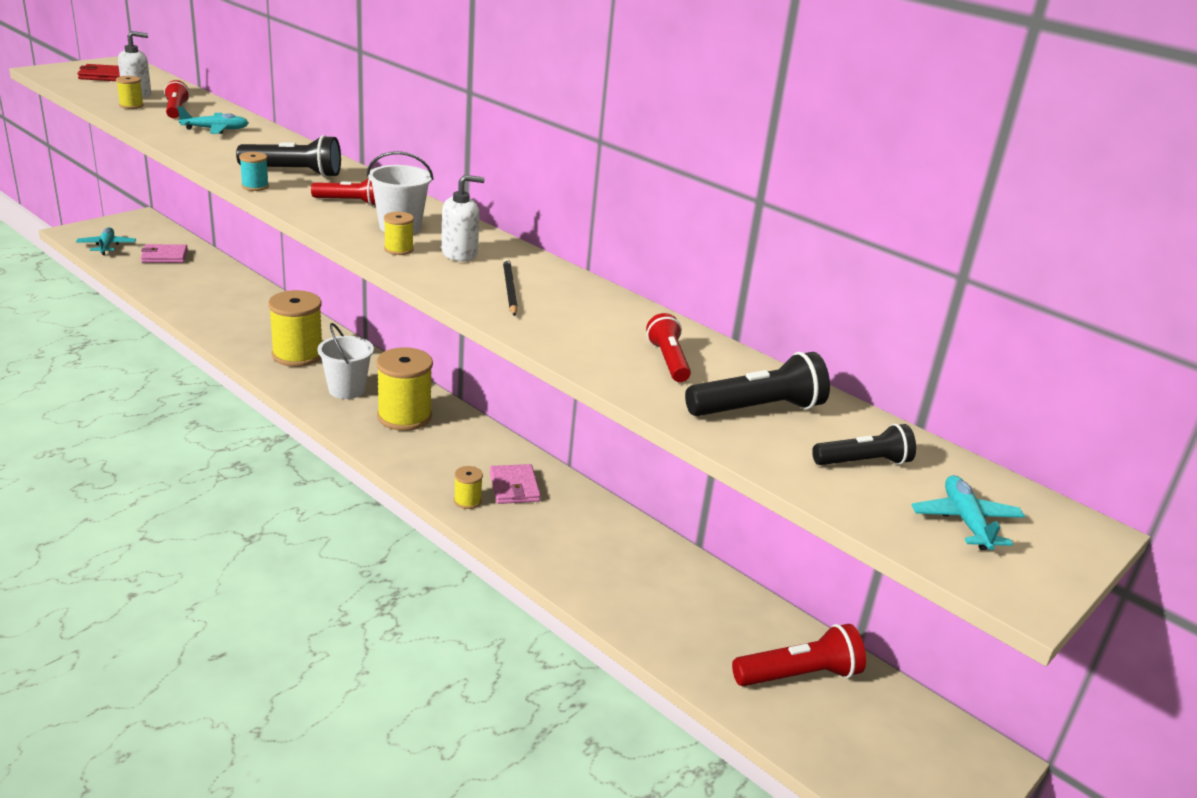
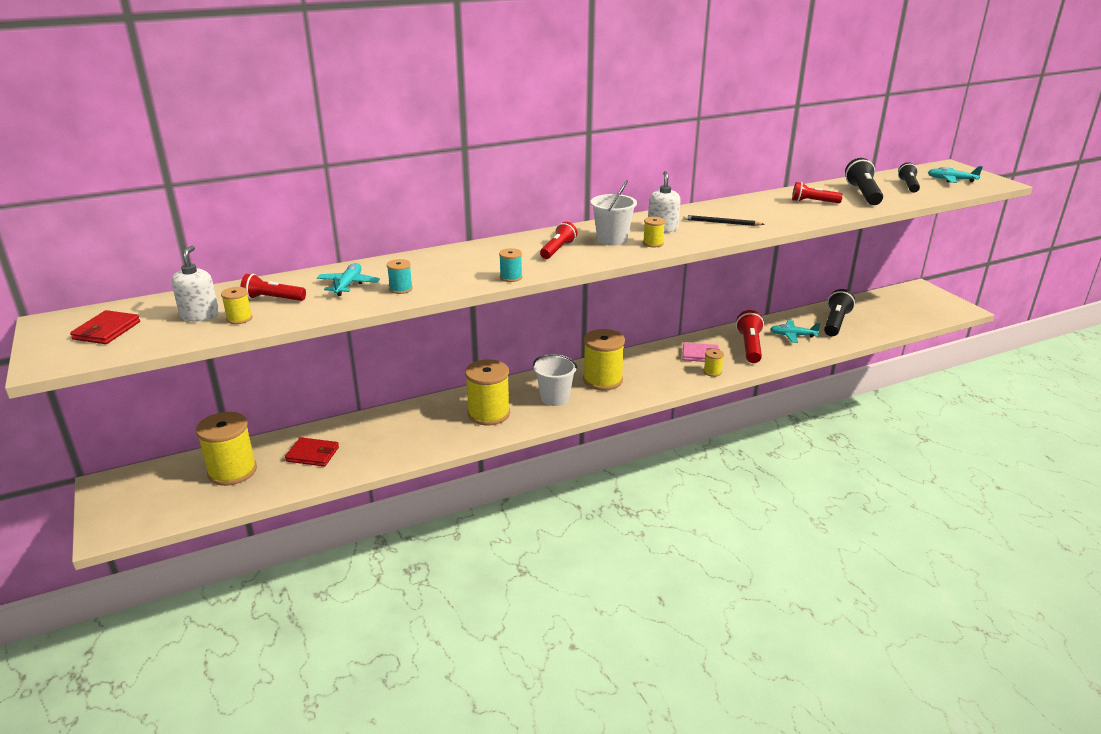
camera: 65 degrees left, 0 degrees up
(107, 246) = (172, 508): turquoise plane -> turquoise plane (792, 335)
(164, 256) = (232, 471): pink wallet -> yellow spool
(197, 283) = (312, 454): none -> red wallet
(210, 147) = (401, 289): none -> turquoise spool
(294, 173) = (483, 262): black flashlight -> black flashlight (835, 323)
(799, 675) = (871, 312): red flashlight -> red flashlight (750, 346)

